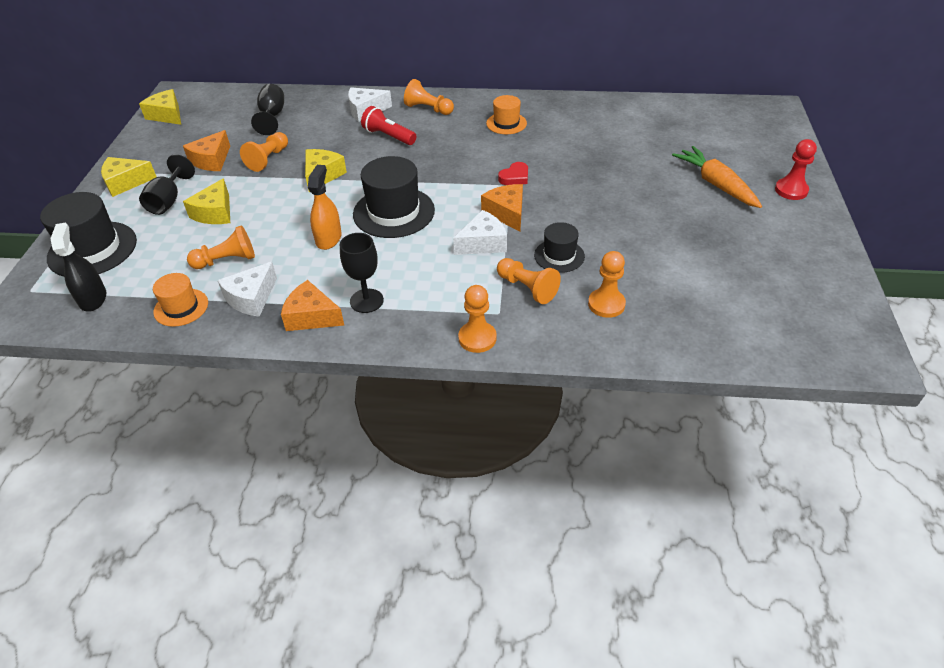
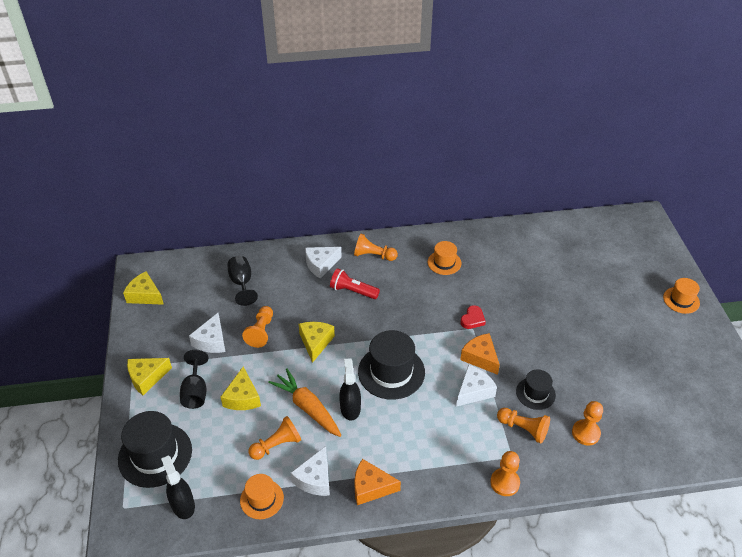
camera: 15 degrees left, 0 degrees up
(211, 160) = (211, 341): orange cheese -> white cheese
(328, 238) = (350, 408): orange spray bottle -> black spray bottle
(366, 301) = (407, 464): black goblet -> none
(716, 185) = (626, 303): orange carrot -> orange carrot (308, 408)
(791, 190) = (681, 300): red pawn -> orange hat

